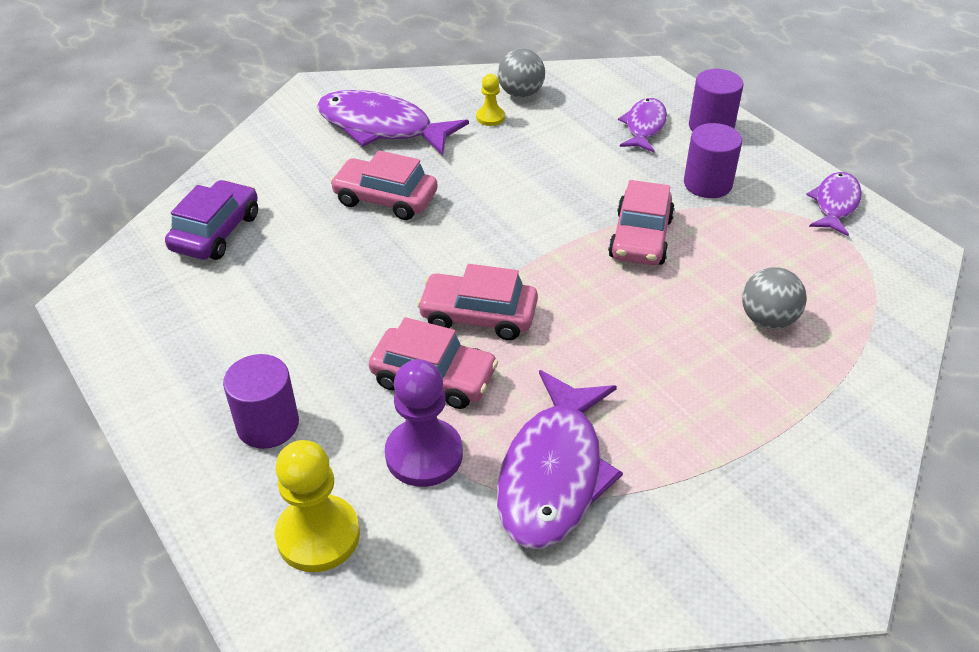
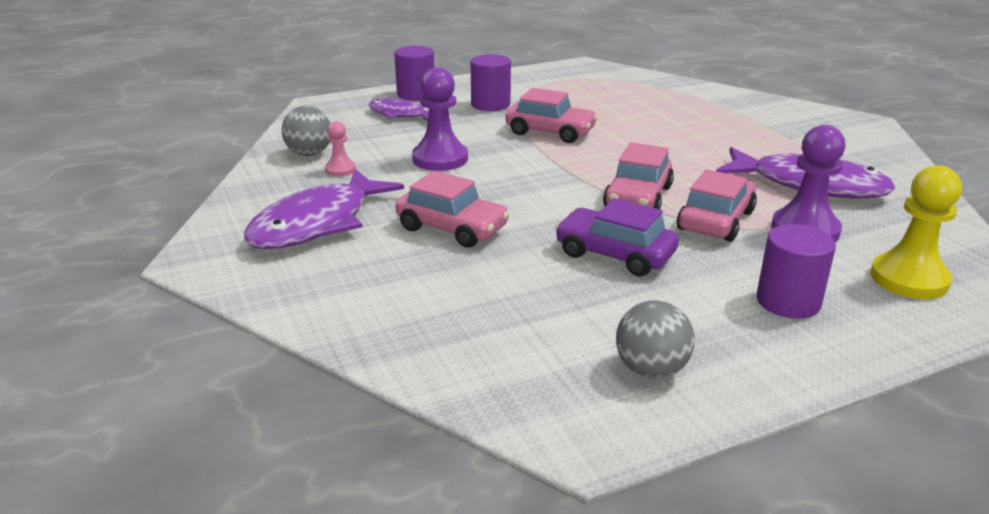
camera: 80 degrees left, 15 degrees down
(216, 232) = (472, 334): purple car -> purple car (615, 254)
(385, 199) = (452, 228): pink car -> pink car turned 90 degrees counterclockwise
(490, 117) = (340, 169): yellow pawn -> pink pawn
(534, 170) = (440, 159): none -> purple pawn
(767, 320) = (648, 108): grey ball -> grey ball (651, 370)
(835, 204) = (530, 76): purple fish -> none

